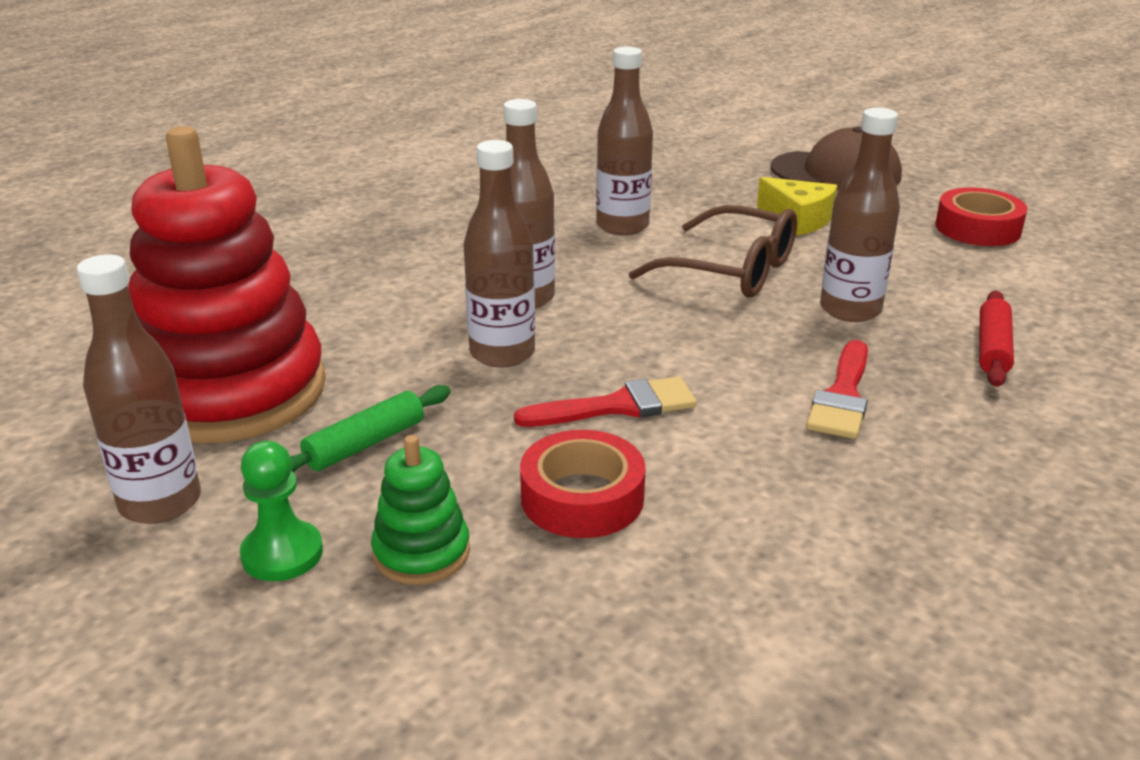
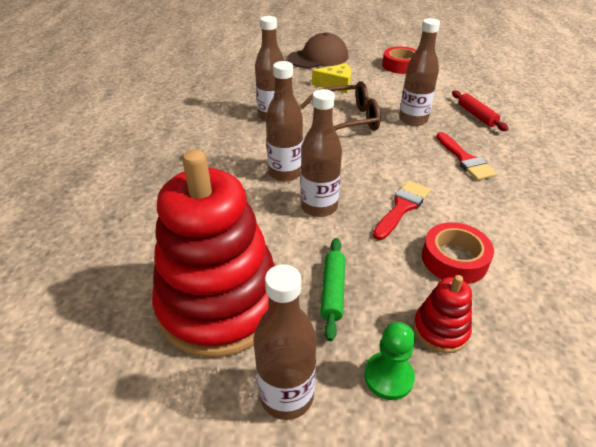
camera: 40 degrees left, 10 degrees up
(421, 552) = (440, 330): green stacking toy -> red stacking toy

